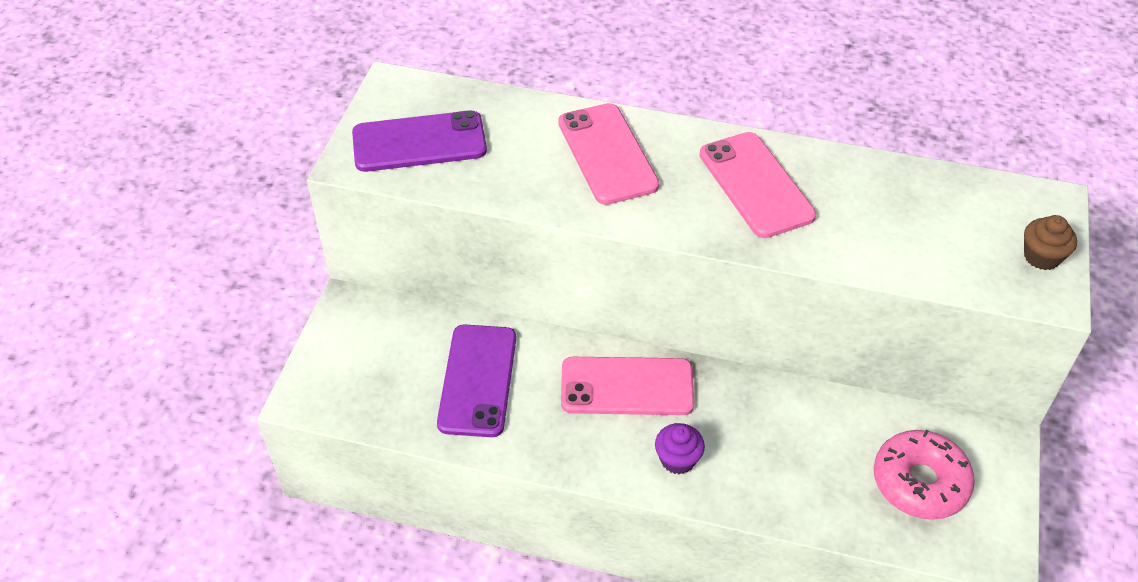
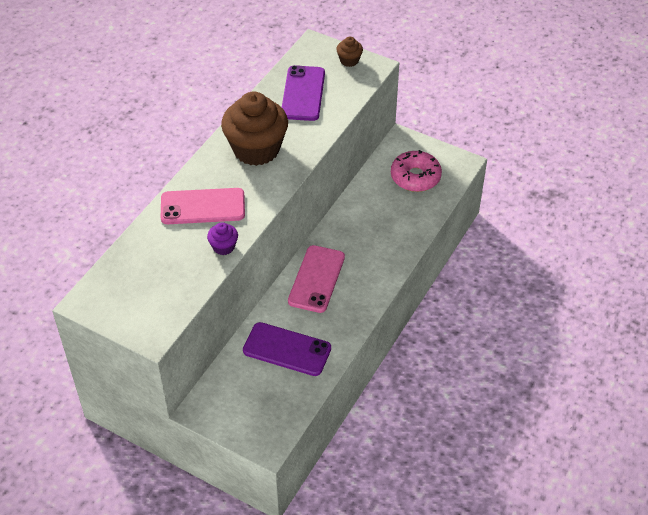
camera: 75 degrees left, 0 degrees up
(419, 142) = (150, 296): purple phone -> purple phone (303, 93)
(677, 459) = (372, 269): purple cupcake -> purple cupcake (223, 247)
(755, 185) = (256, 149): pink phone -> brown cupcake

